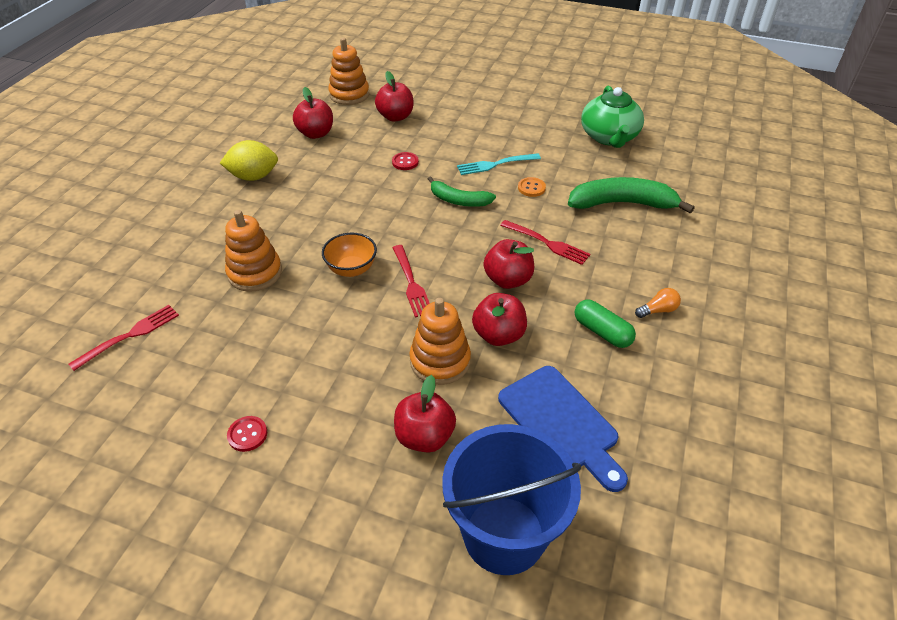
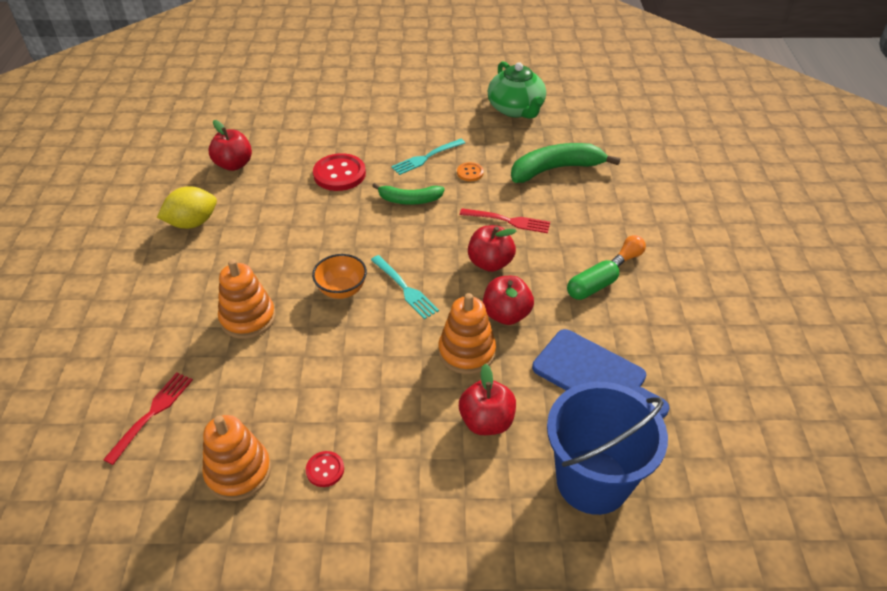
camera: 20 degrees left, 0 degrees up
(349, 94) = (247, 117): orange stacking toy -> orange stacking toy (238, 472)
(395, 117) = (306, 130): red apple -> none
(405, 162) = (339, 174): red button -> red button, size x1.95
(411, 283) = (405, 288): red fork -> turquoise fork
(602, 332) = (591, 288): green capsule -> green capsule turned 60 degrees counterclockwise

